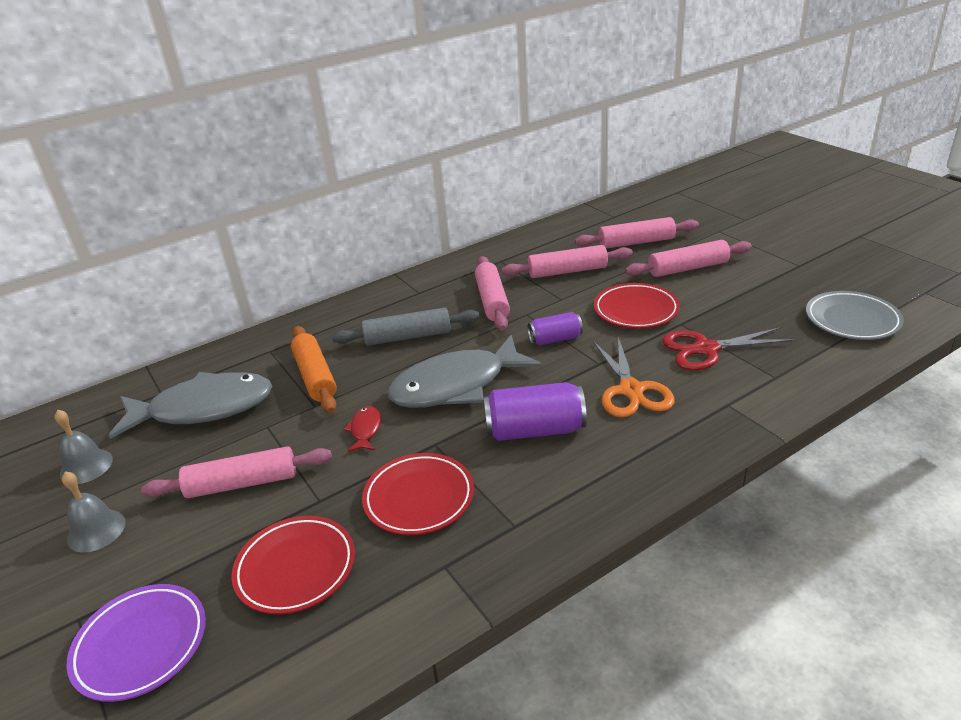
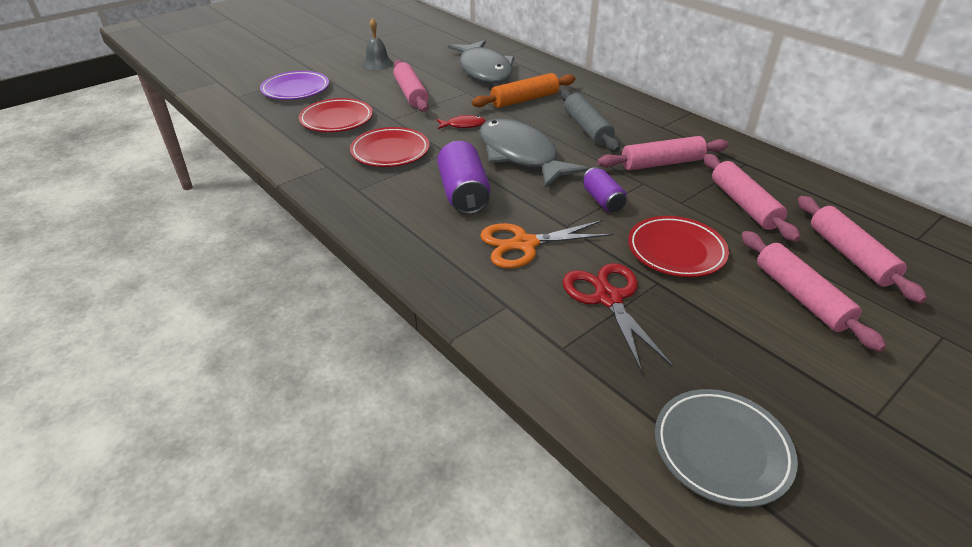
camera: 80 degrees right, 5 degrees up
(86, 466) = (429, 50): grey bell -> none

